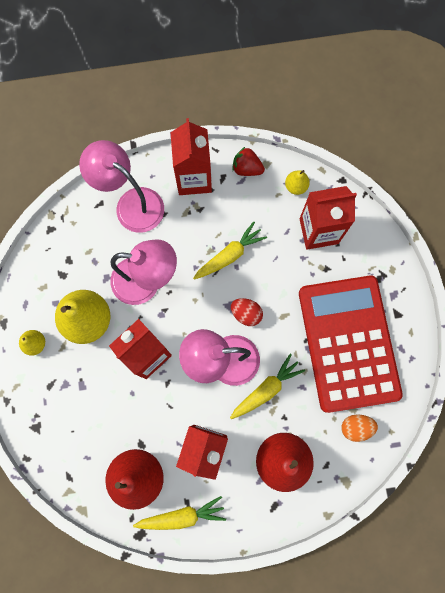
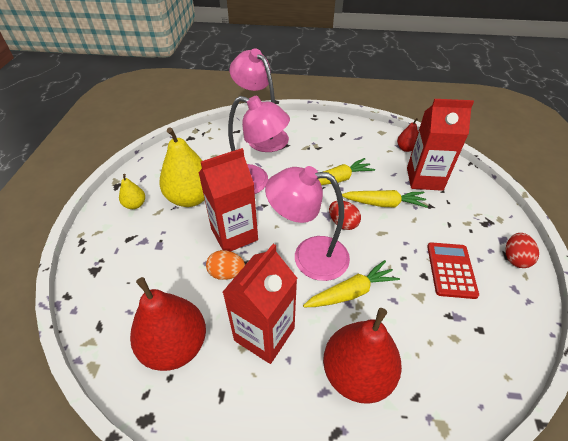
camera: 15 degrees right, 30 degrees down
(182, 515) = (209, 410): yellow carrot -> yellow carrot (384, 203)
(194, 178) = (318, 130): red carton -> none
(247, 168) = (364, 132): red strawberry -> none
(296, 186) = (406, 148): yellow pear -> red pear
(348, 343) = (451, 270): red calculator -> red calculator, size x0.44
(355, 427) = (458, 359): orange egg -> orange egg (226, 273)
(403, 315) = (515, 258): none -> red egg

